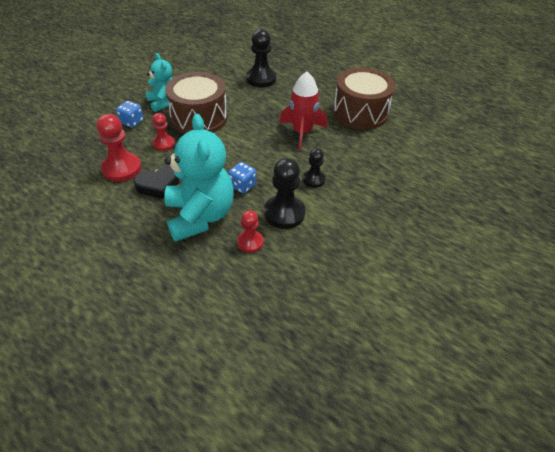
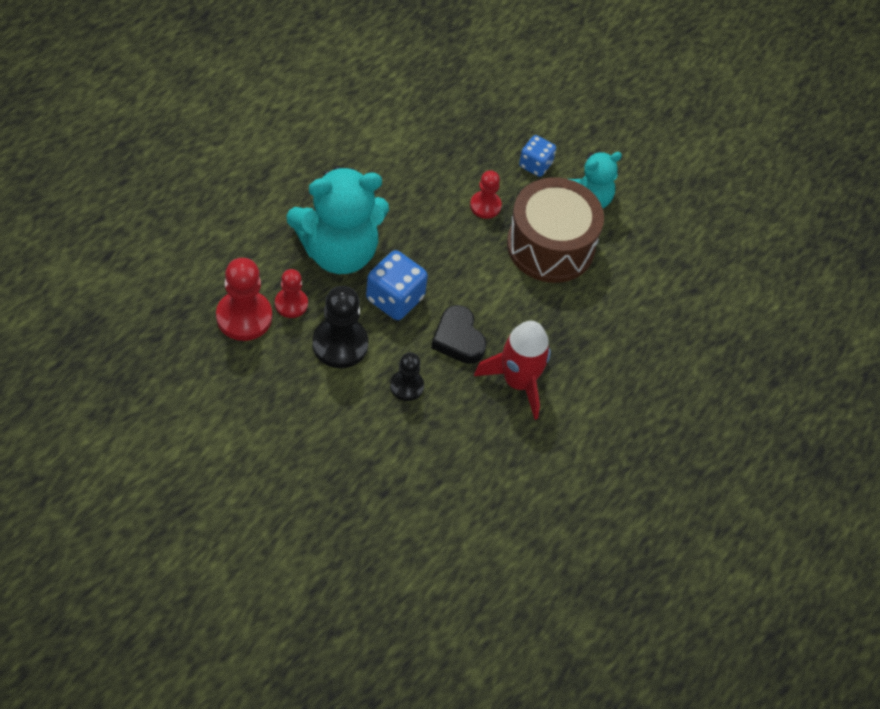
camera: 85 degrees right, 10 degrees up
(122, 168) = (431, 163): red pawn -> red pawn (244, 317)
(158, 185) = (397, 205): black heart -> black heart (458, 339)
(242, 186) = (395, 298): blue dice -> blue dice, size x1.56
(261, 79) = (673, 333): black pawn -> none
(360, 112) = (579, 476): brown drum -> none

